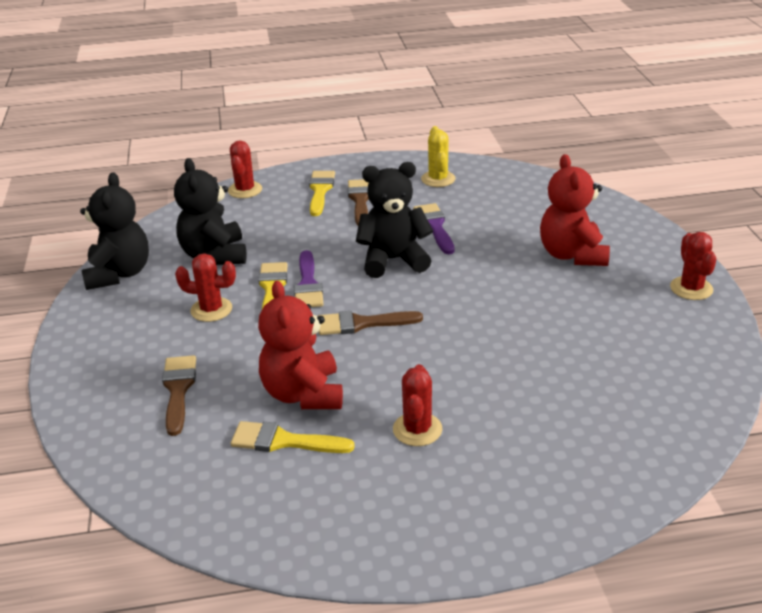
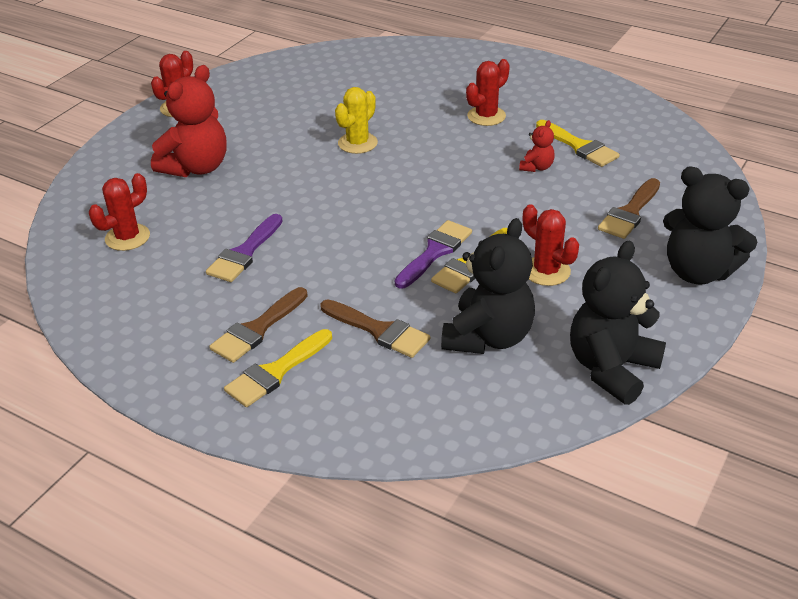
camera: 140 degrees left, 5 degrees up
(245, 190) = (355, 431): red cactus -> red cactus (127, 237)
(303, 394) = (536, 167): red teddy bear -> red teddy bear, size x0.46
(361, 323) = (434, 195): brown brush -> brown brush (379, 330)
(393, 260) = (332, 237): black teddy bear -> black teddy bear (698, 272)
(438, 179) = (142, 311): yellow cactus -> yellow cactus (357, 143)

